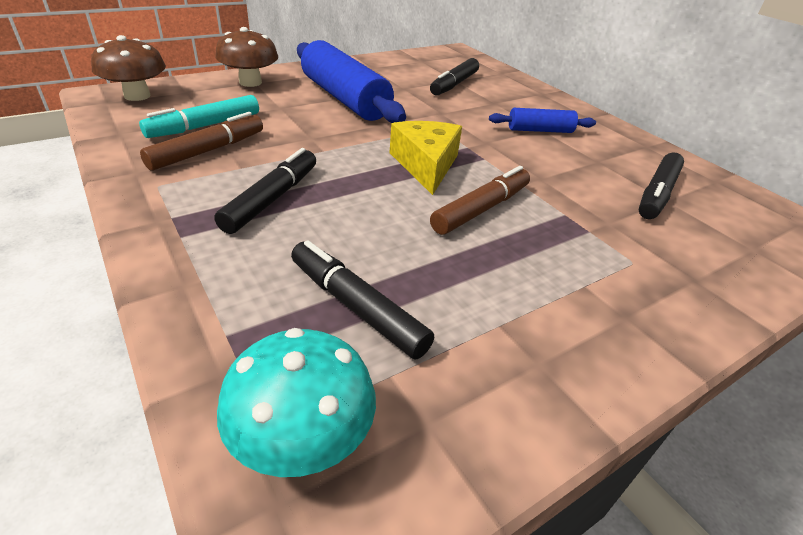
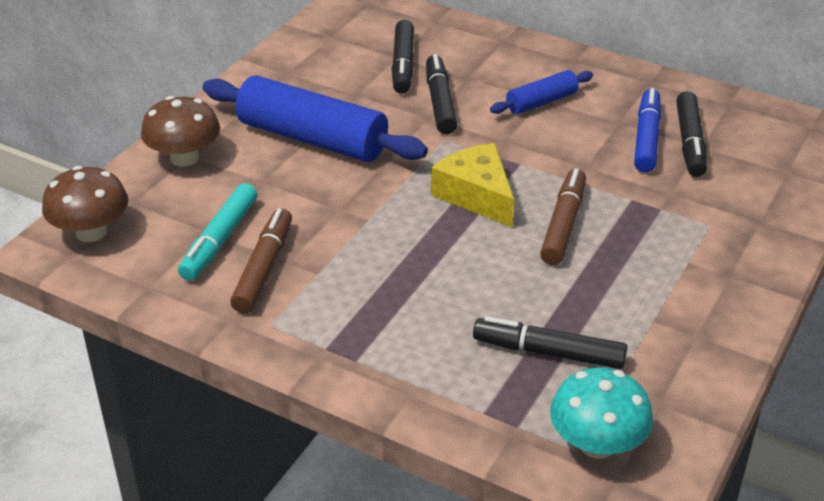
camera: 25 degrees left, 0 degrees up
(272, 199) = (385, 293): black marker -> black marker (440, 102)
(615, 178) = (646, 138): none -> blue marker

